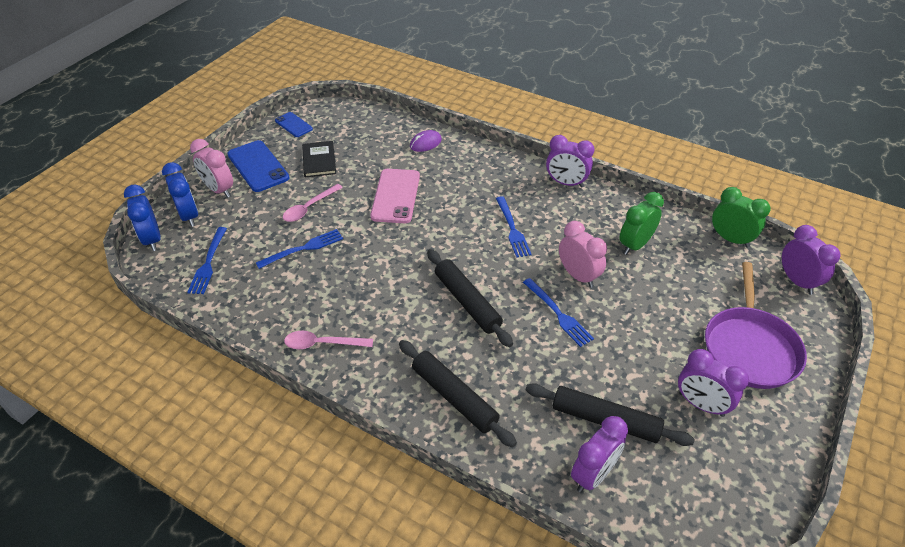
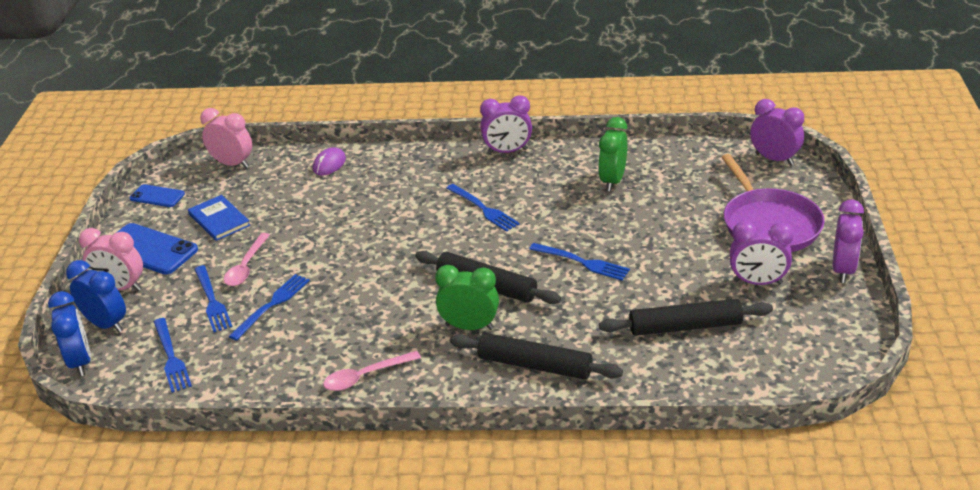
camera: 25 degrees left, 10 degrees down
(152, 239) = (80, 362): blue clock -> blue clock turned 150 degrees counterclockwise
(267, 227) = (212, 301): none -> blue fork
(319, 160) = (219, 220): black book -> blue book
(396, 196) = (336, 223): pink phone -> none
(578, 276) = (577, 225): pink clock -> pink clock (232, 164)
(593, 474) = (704, 370): purple clock -> purple clock (843, 270)
(730, 239) = (695, 146): green clock -> green clock (469, 327)

